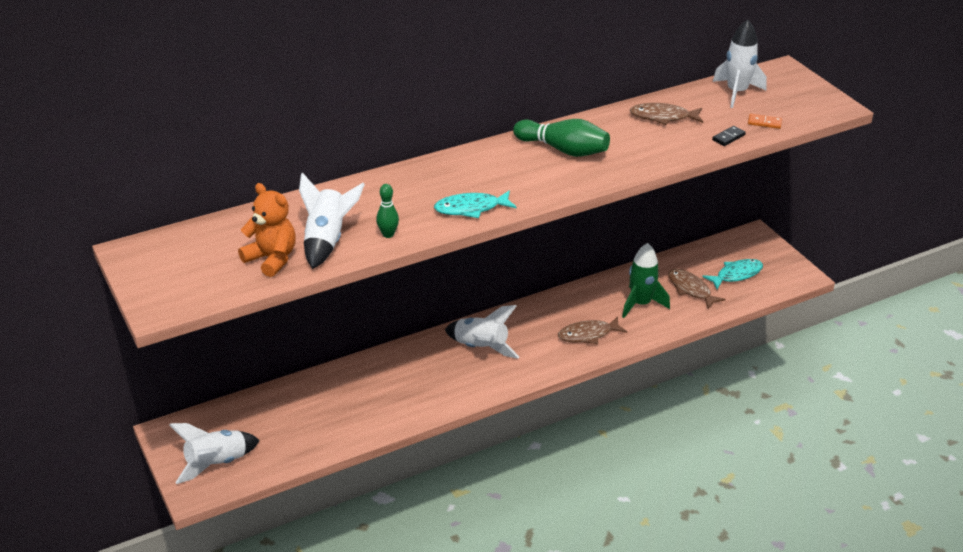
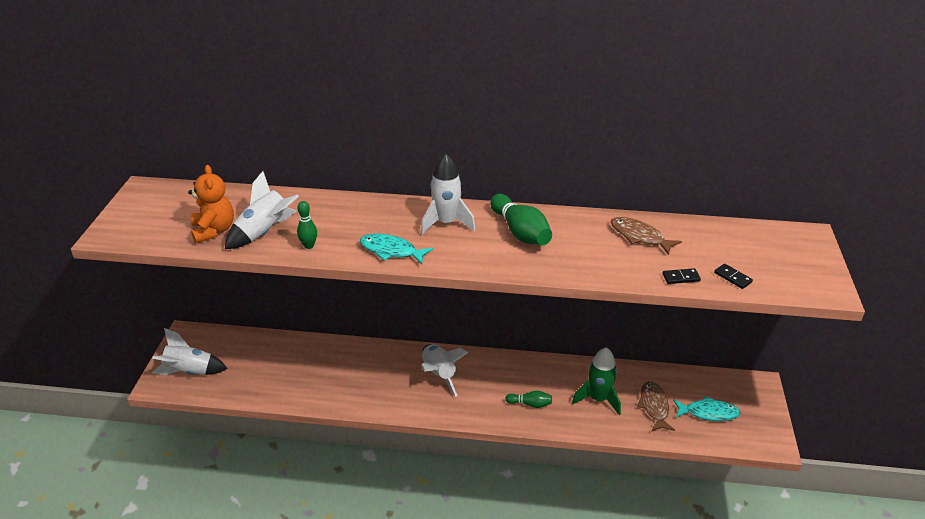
camera: 35 degrees right, 0 degrees up
(588, 334) = (530, 404): brown fish -> green bowling pin
(736, 92) = (735, 240): white rocket -> white rocket (446, 223)
(764, 123) = (732, 277): orange domino -> black domino

